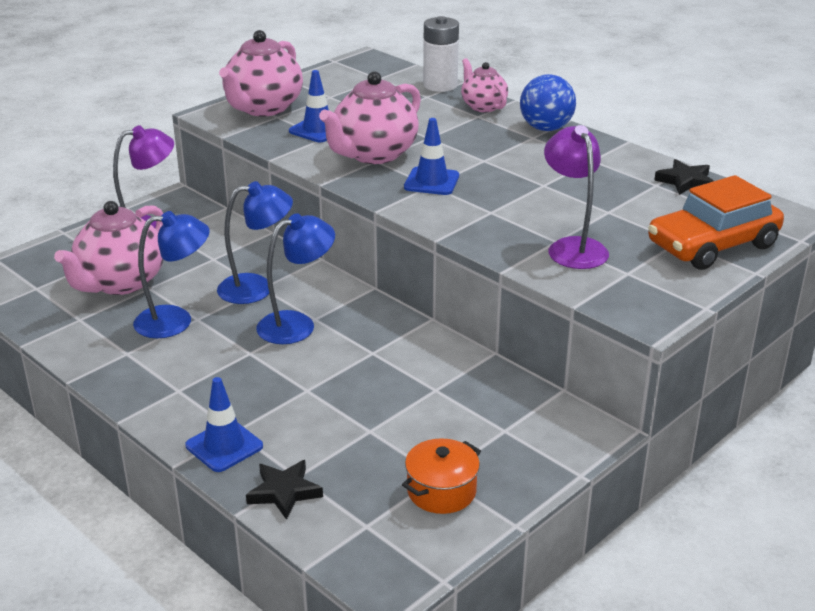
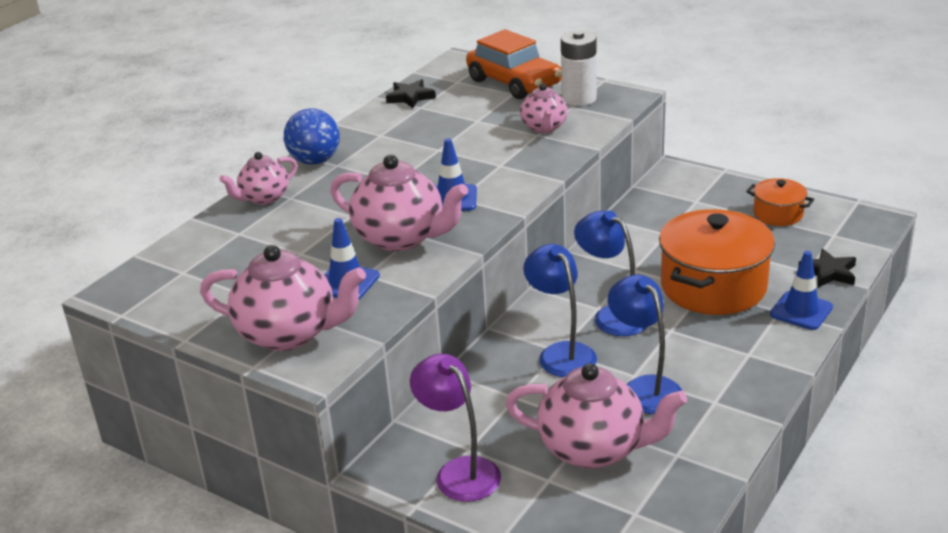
camera: 100 degrees left, 0 degrees up
(308, 397) = (713, 287): none -> orange pot
(440, 85) = (205, 230): white battery -> white battery (579, 98)
(572, 247) = (544, 127): purple lamp -> pink teapot

